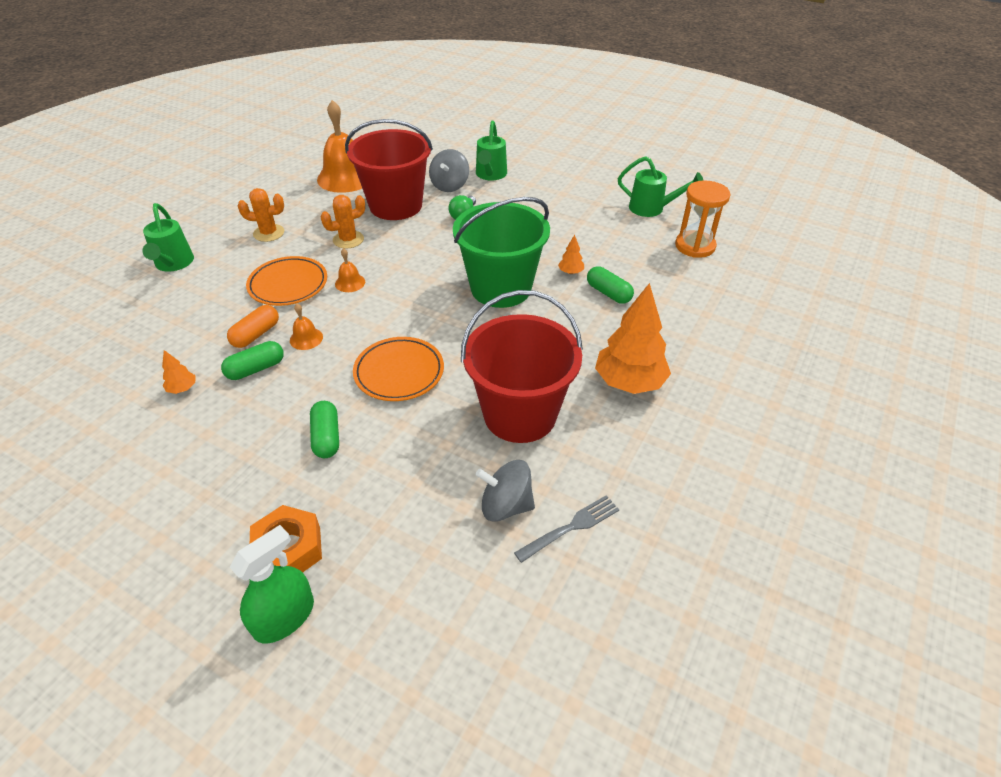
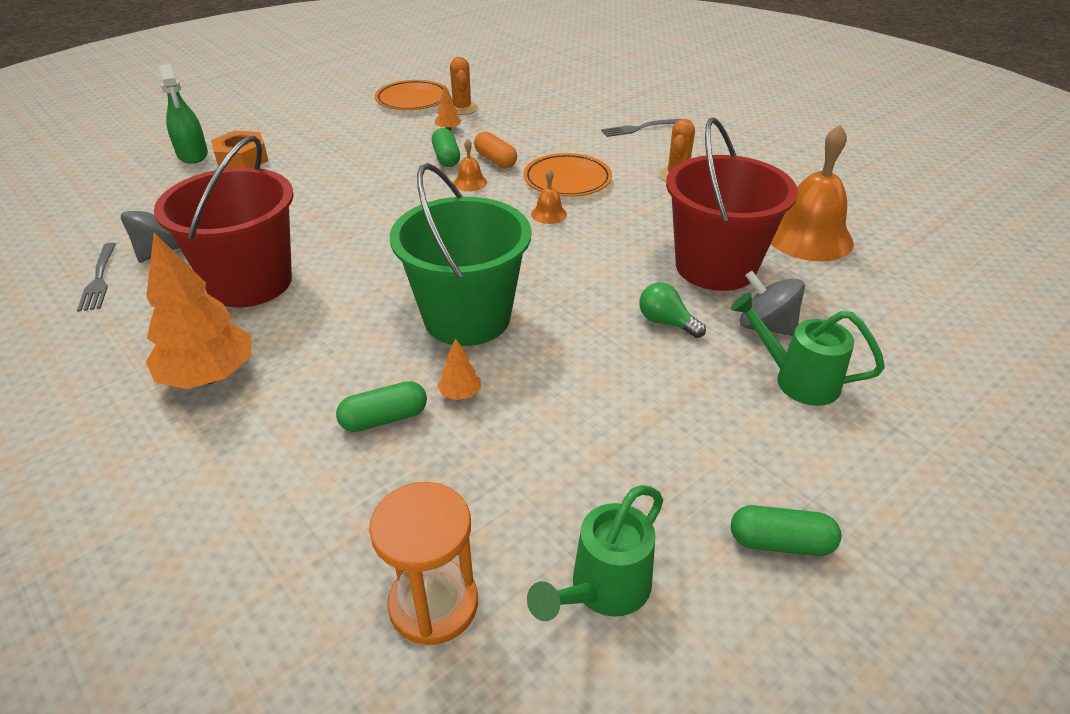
camera: 110 degrees right, 5 degrees down
(173, 264) = (639, 128): green watering can -> grey fork
(326, 437) = (331, 181): green capsule -> green capsule (780, 543)
(348, 240) = (640, 222): orange cactus -> orange cactus (462, 108)
(399, 372) = (377, 224): orange plate -> orange plate (412, 100)

